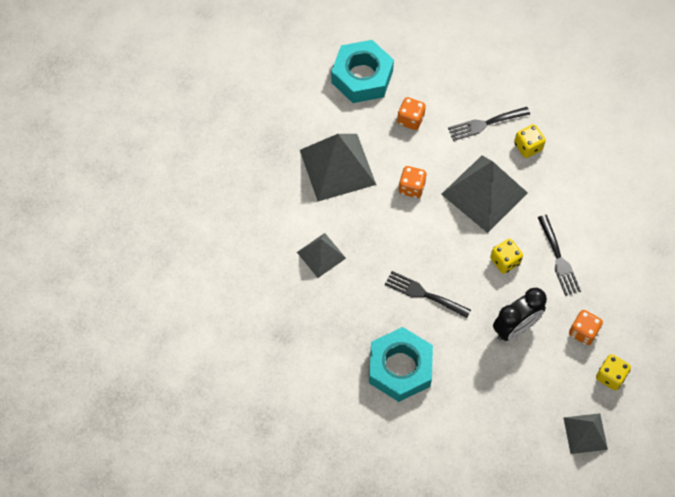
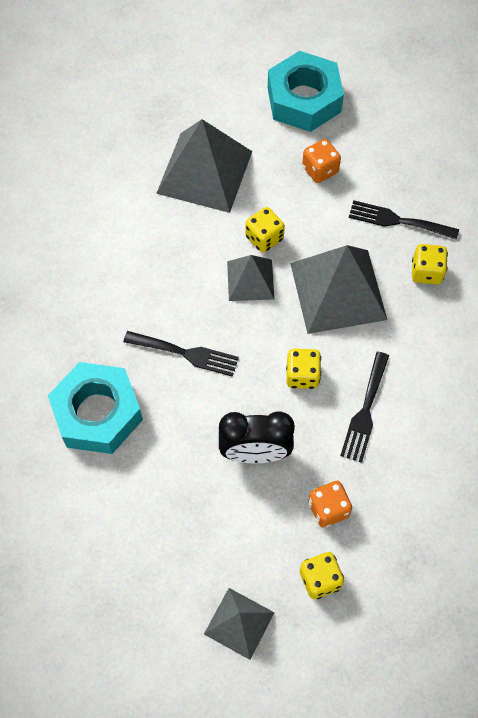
camera: 35 degrees right, 0 degrees up
(321, 255) = (114, 248): grey pyramid -> grey pyramid (250, 280)
(411, 187) = (264, 238): orange dice -> yellow dice
(423, 294) = (186, 353): black fork -> black fork turned 135 degrees clockwise

